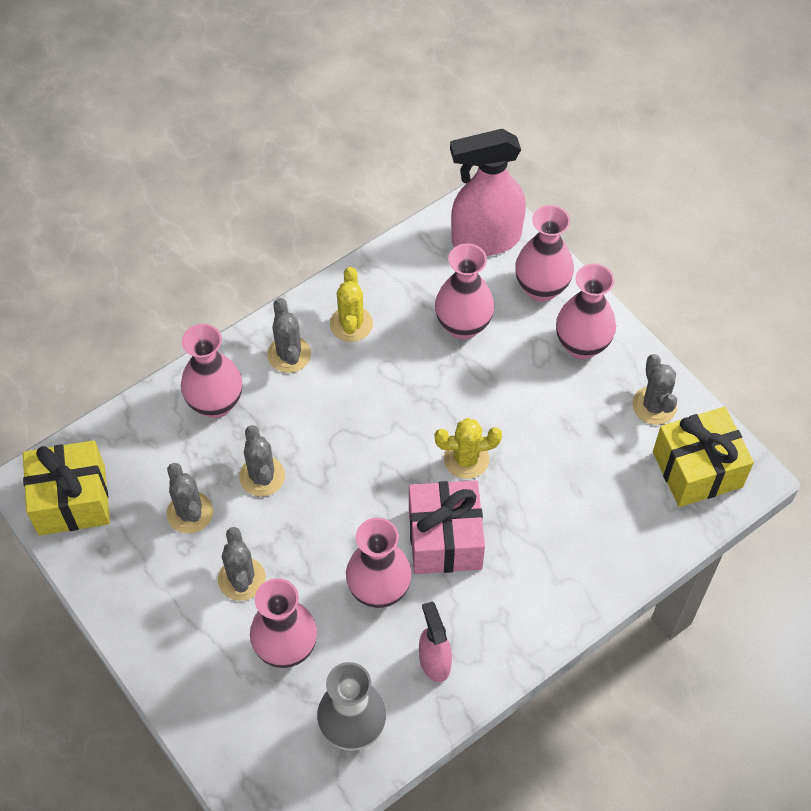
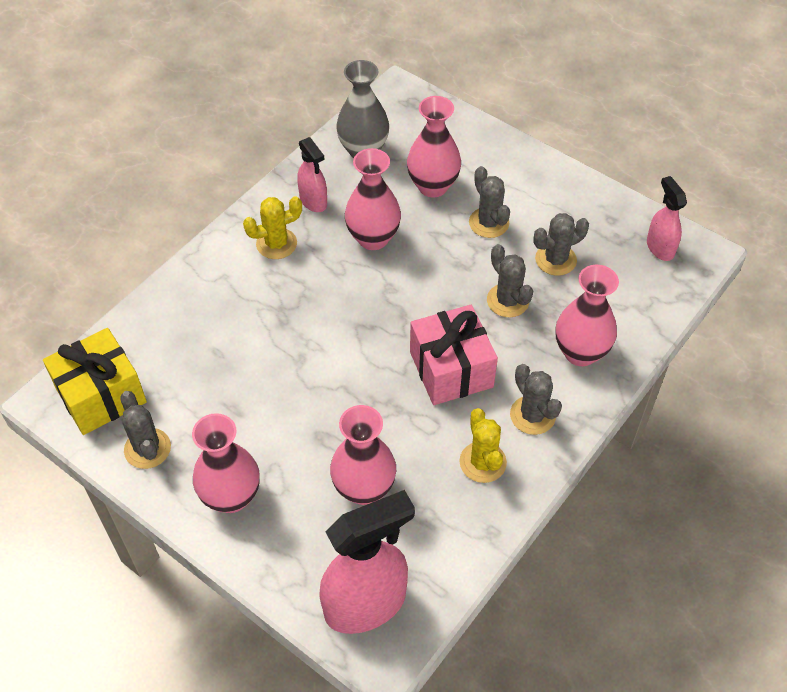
camera: 165 degrees right, 5 degrees down
(72, 500) = (660, 248): yellow gift -> pink spray bottle
(190, 512) = (555, 260): grey cactus -> grey cactus turned 75 degrees counterclockwise
(445, 539) = (328, 287): pink gift -> pink gift (451, 369)
(466, 459) = (326, 356): yellow cactus -> yellow cactus (276, 244)
(541, 288) = (287, 555): pink vase -> none

